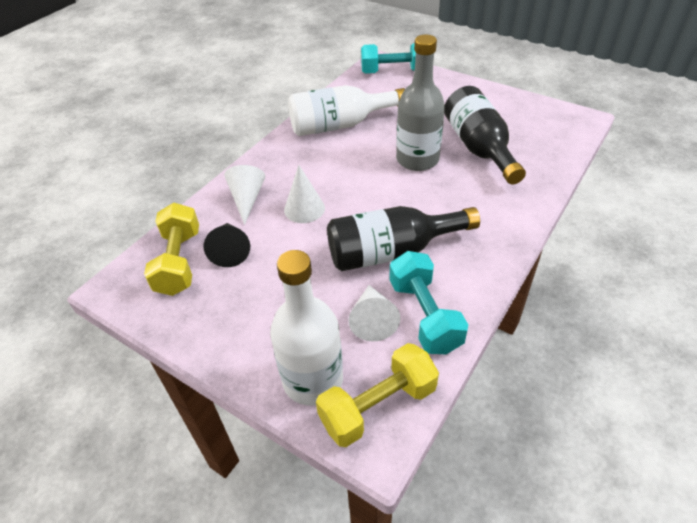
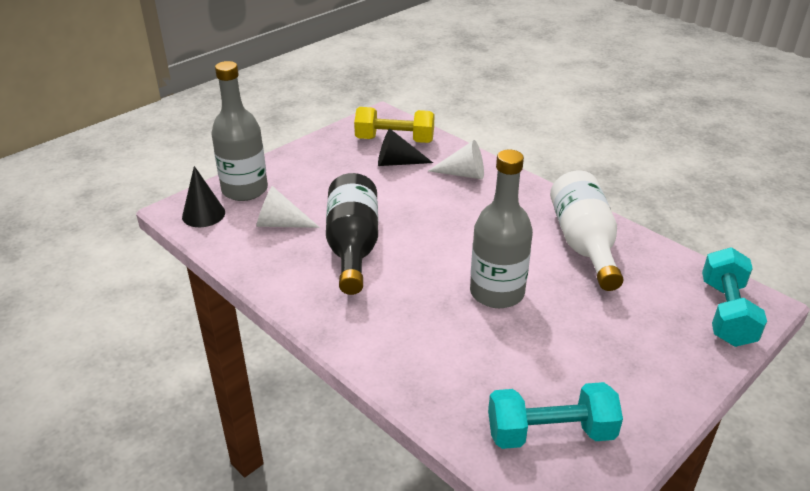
camera: 100 degrees right, 10 degrees down
(304, 209) = (436, 204): white cone -> none
(313, 380) = (245, 190): white bottle -> grey bottle
(378, 406) = (203, 214): yellow dumbbell -> black cone
(424, 315) = (268, 252): turquoise dumbbell -> turquoise dumbbell (550, 433)
(479, 148) = (508, 354): black bottle -> none

